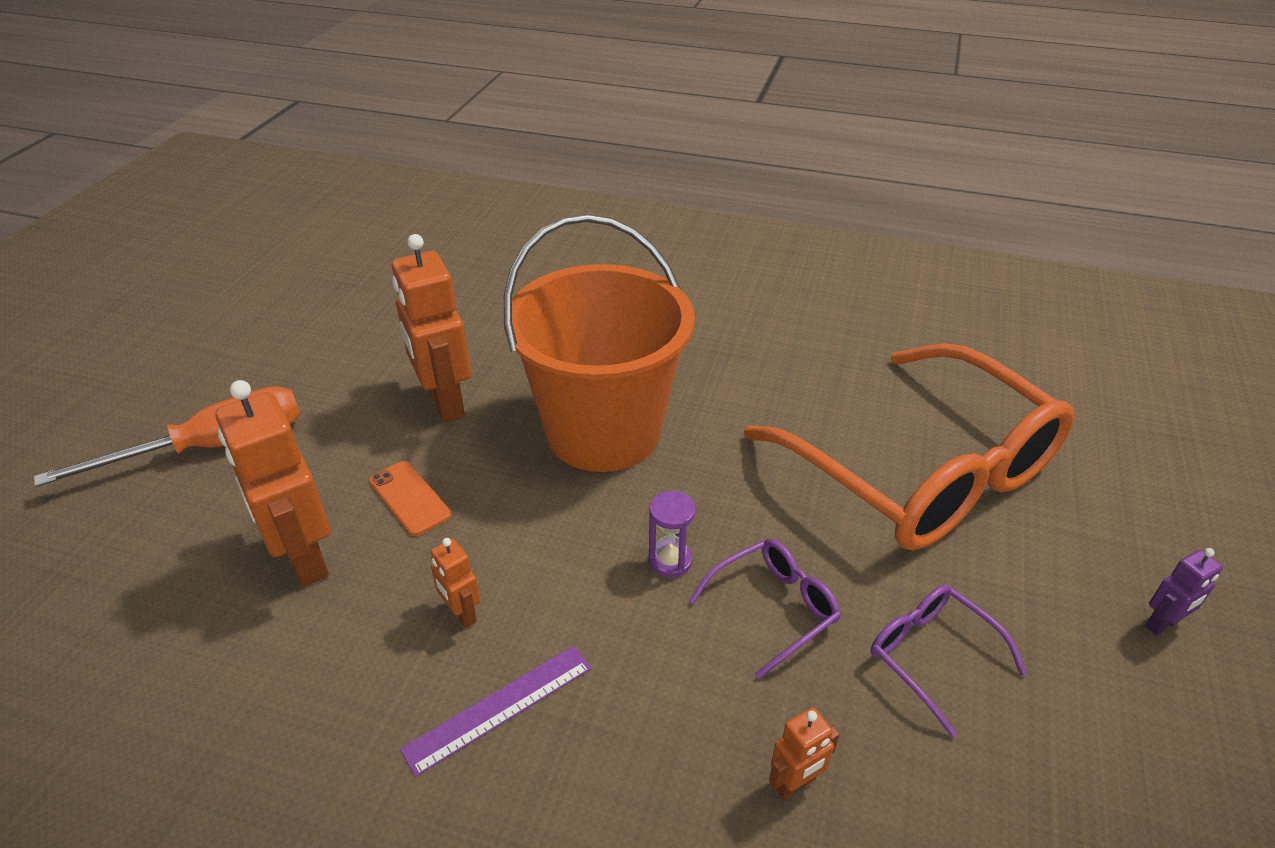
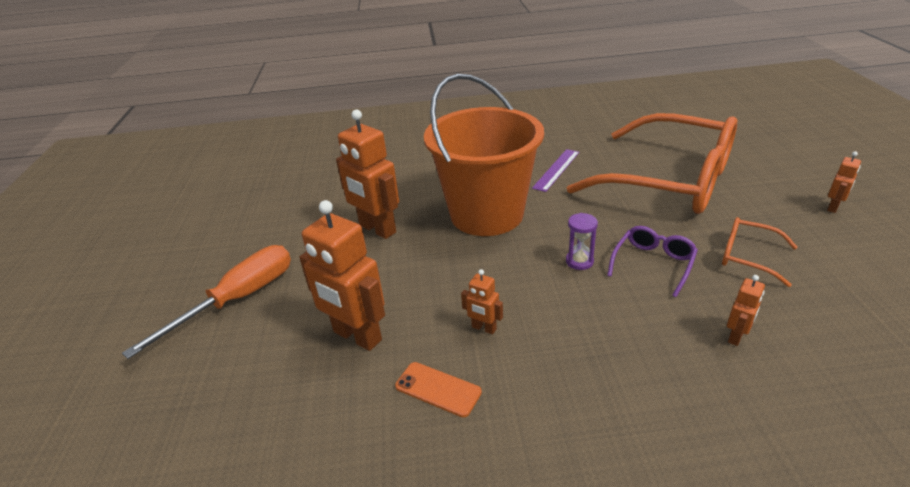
camera: 20 degrees left, 5 degrees down
(409, 498) = (398, 283): orange phone -> orange phone (438, 389)
(499, 707) = (548, 365): purple ruler -> purple ruler (556, 169)
(931, 656) = (747, 257): purple glasses -> orange glasses
(1162, 624) = (833, 207): purple robot -> orange robot

